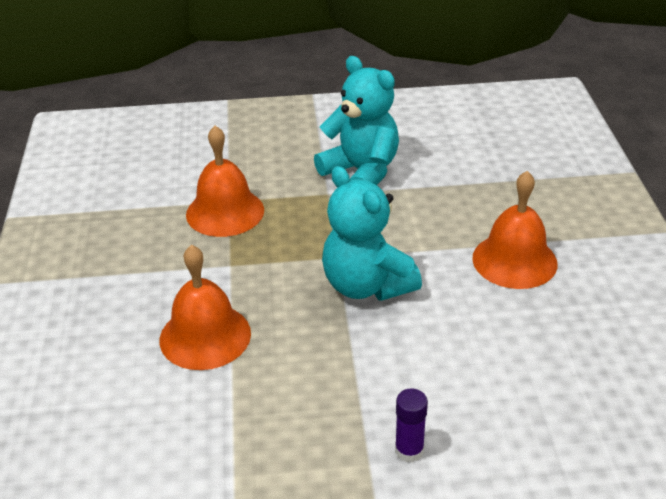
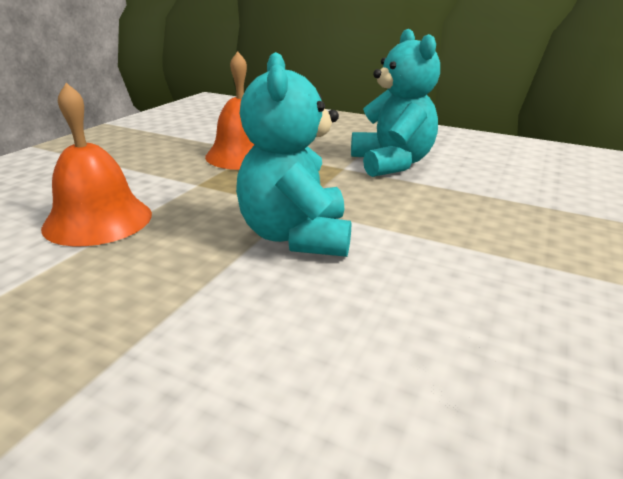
camera: 30 degrees right, 10 degrees down
(409, 450) = (103, 440): purple glue stick -> none
(514, 260) = (501, 274): orange bell -> none

